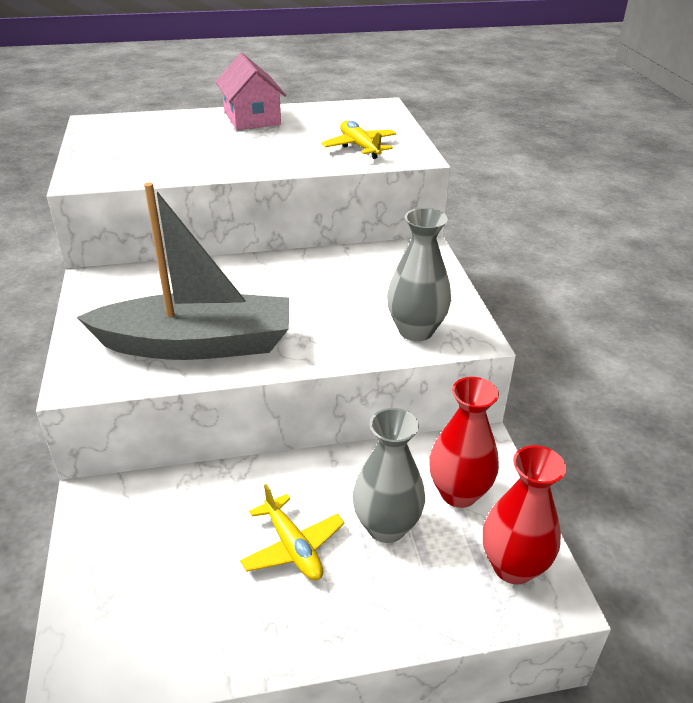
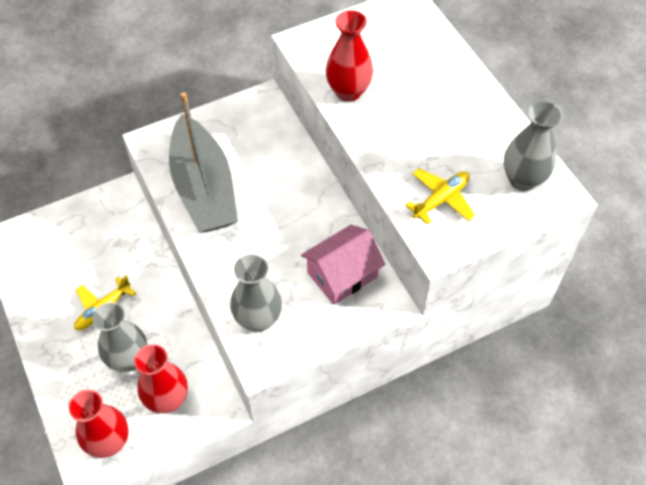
camera: 75 degrees right, 20 degrees up
(185, 166) = (348, 92): none -> red vase
(252, 118) = (471, 101): pink house -> pink house (342, 274)
(358, 114) = (523, 180): none -> grey vase

